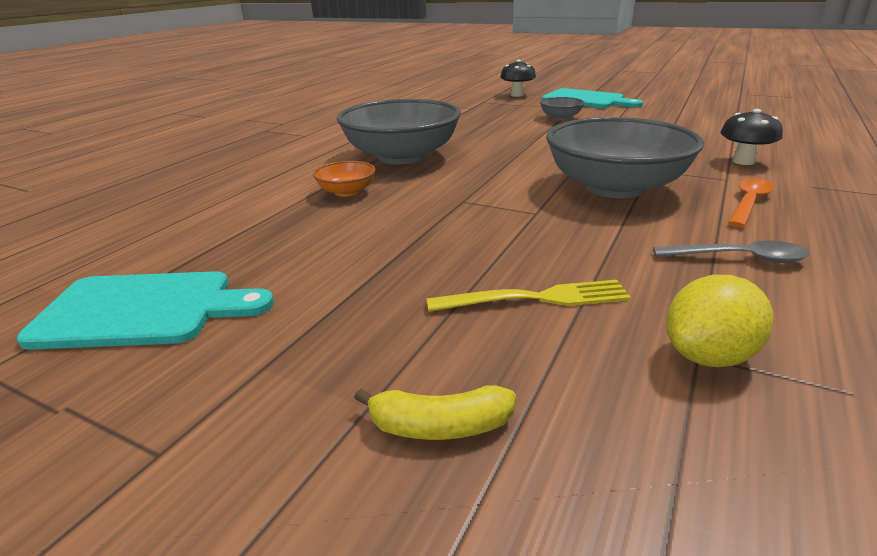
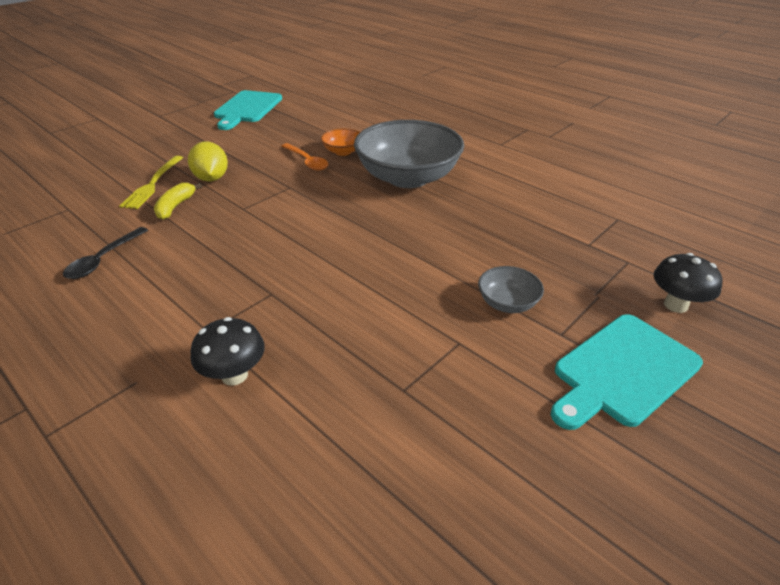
camera: 105 degrees right, 10 degrees up
(439, 426) = (111, 152): yellow banana -> yellow banana (175, 206)
(615, 187) = (251, 256): grey bowl -> none
(708, 356) = (63, 211): yellow lemon -> yellow lemon (211, 178)
(739, 258) = (103, 260): grey spoon -> black spoon
(749, 203) = (154, 312): orange spoon -> orange spoon (307, 161)

